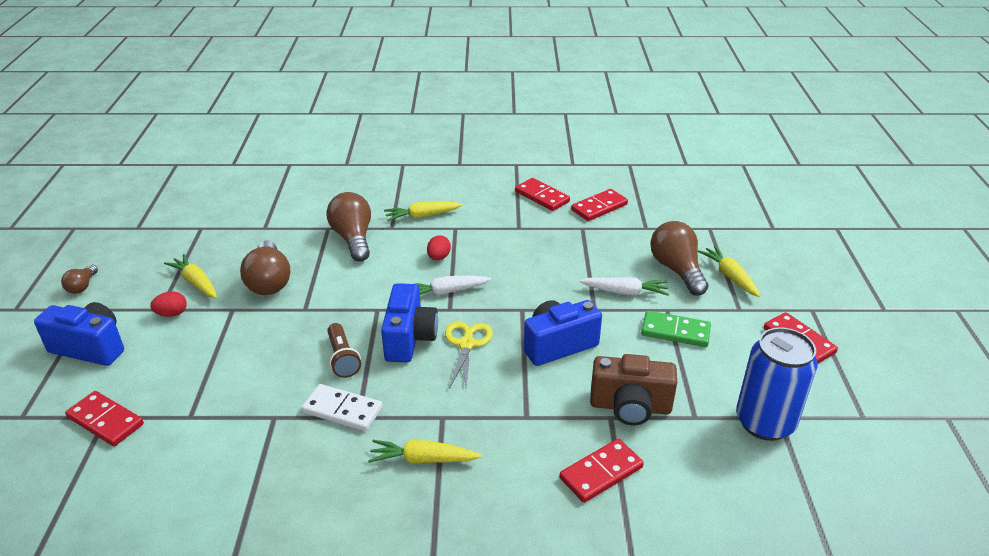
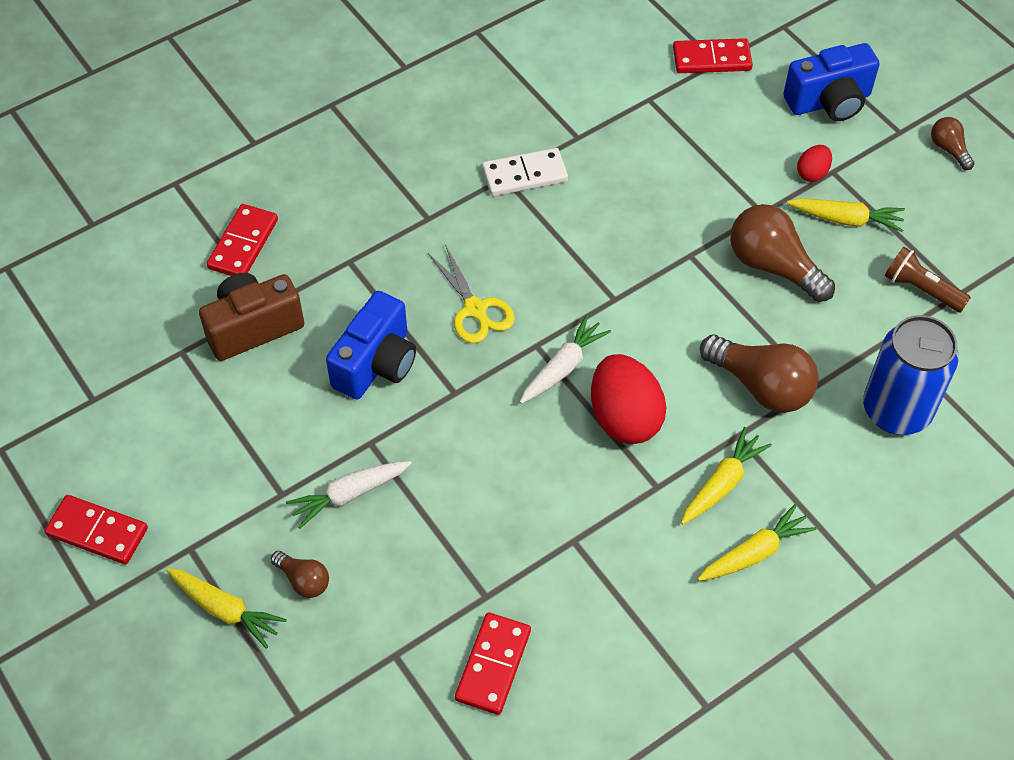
camera: 145 degrees right, 20 degrees up
(342, 358) = (583, 223): brown flashlight -> brown flashlight (921, 289)
(409, 338) = (541, 282): blue camera -> none
(423, 459) = (409, 172): yellow carrot -> yellow carrot (755, 552)
(439, 257) = (624, 418): red egg -> red egg, size x2.02
(542, 197) = (596, 638): red domino -> none
(675, 331) = (254, 461): green domino -> none
(676, 270) = (303, 580): brown light bulb -> brown light bulb, size x0.52
(765, 422) = (105, 384): blue can -> blue can (896, 410)

